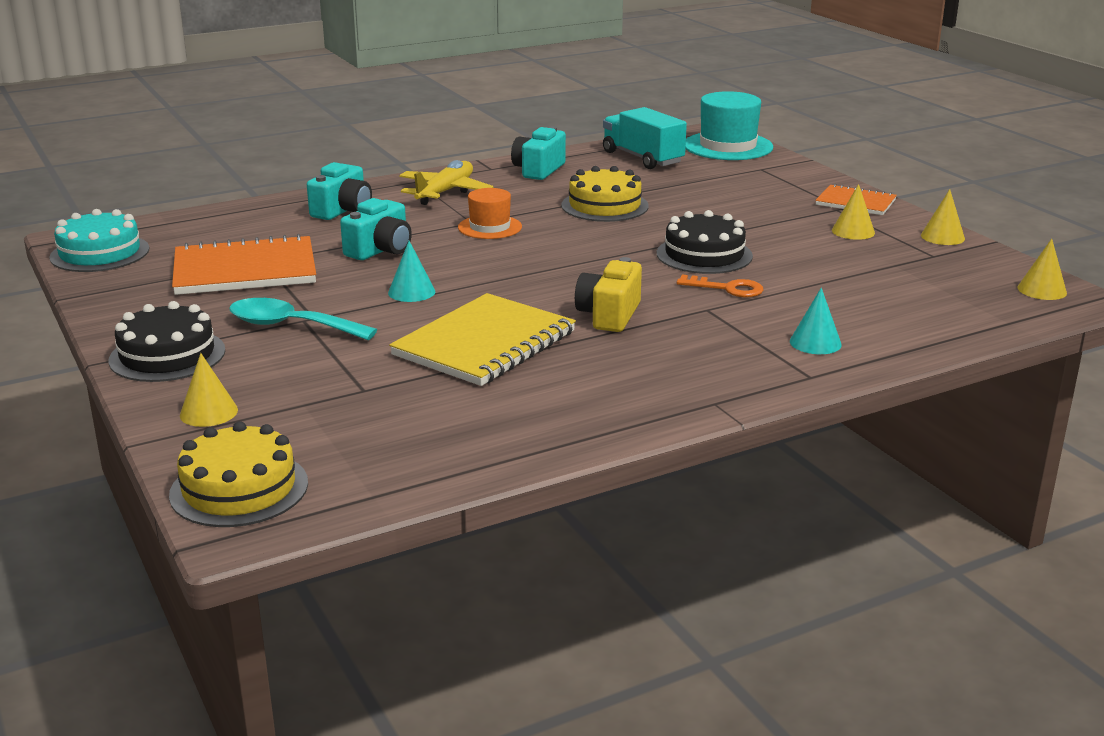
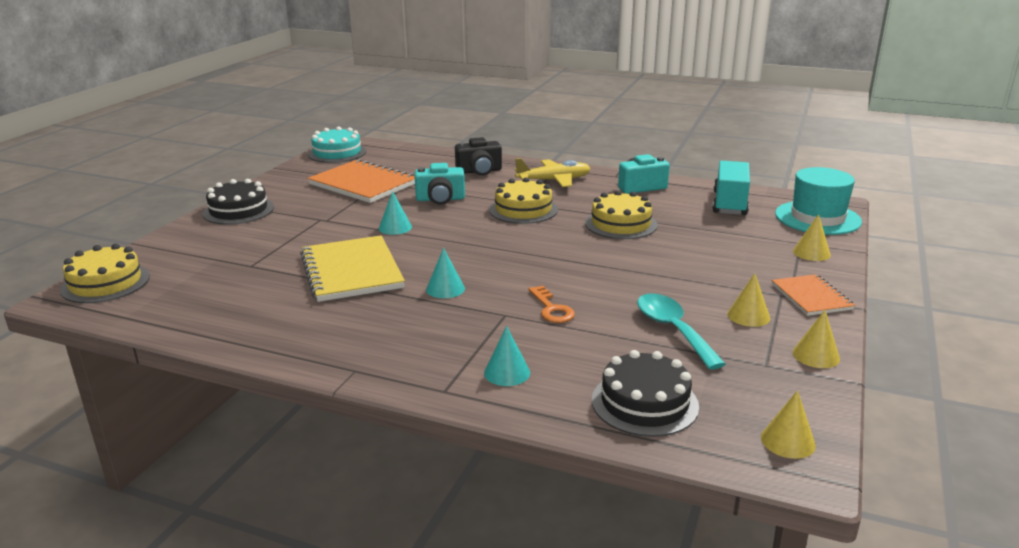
camera: 50 degrees right, 0 degrees up
(208, 412) = (184, 243): yellow cone -> yellow cone (811, 253)
(291, 326) = (308, 220): turquoise spoon -> turquoise spoon (673, 330)
(343, 210) = (479, 171): turquoise camera -> black camera
(485, 344) = (351, 271): yellow notebook -> yellow notebook turned 75 degrees clockwise
(490, 227) = (523, 209): orange hat -> yellow cake
(609, 315) = (445, 289): yellow camera -> turquoise cone
(704, 255) = (597, 281): black cake -> black cake (644, 403)

